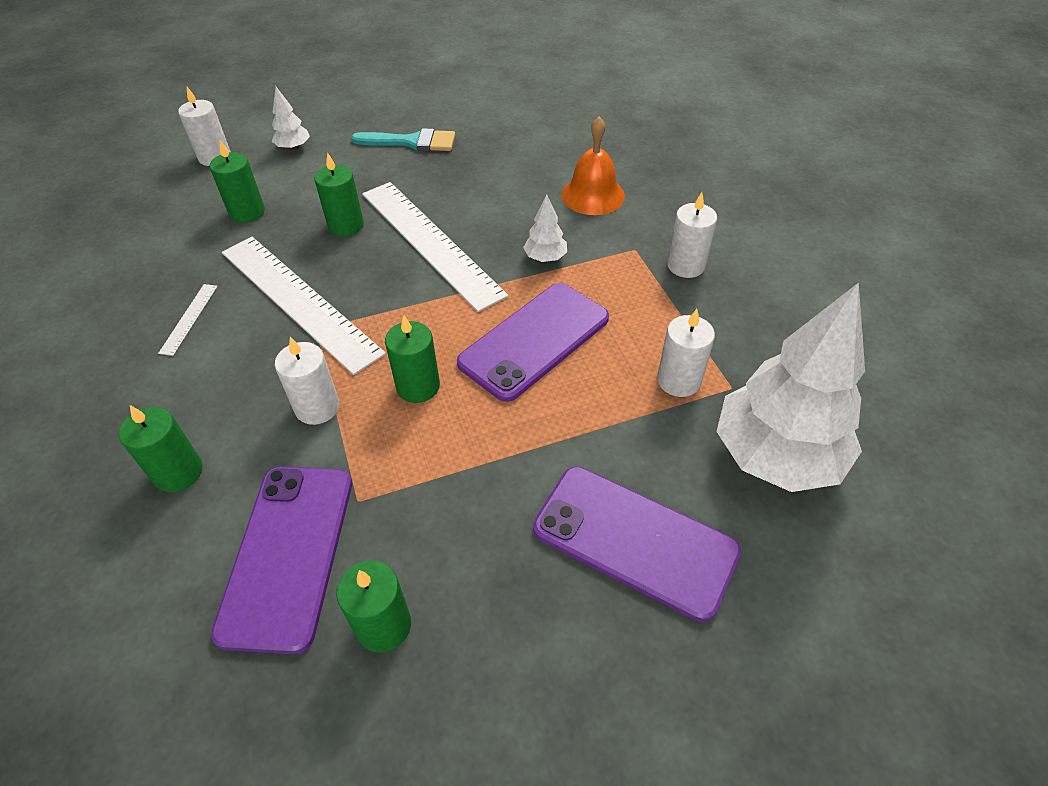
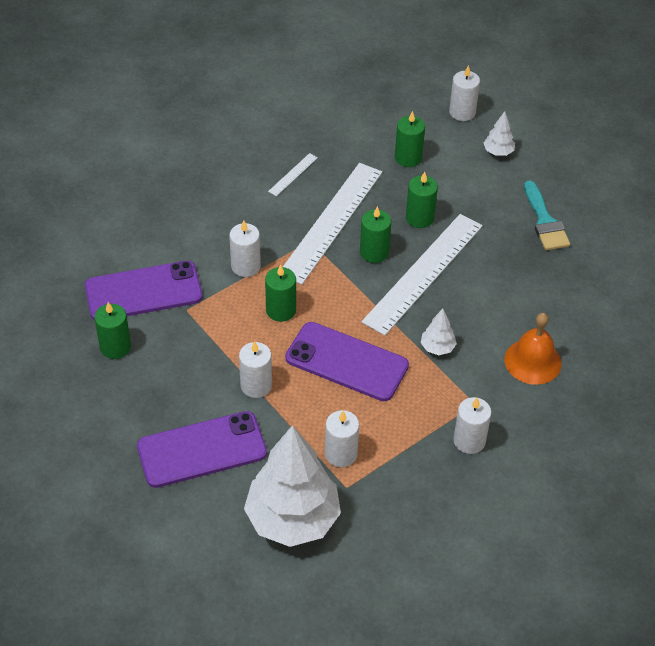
camera: 70 degrees right, 0 degrees up
(178, 472) = (178, 223): green candle -> green candle (374, 252)
(189, 318) = (293, 174): white ruler -> white ruler turned 45 degrees counterclockwise
(537, 445) = (256, 385): none -> white candle
(634, 540) = (202, 450): purple phone -> purple phone turned 60 degrees clockwise

